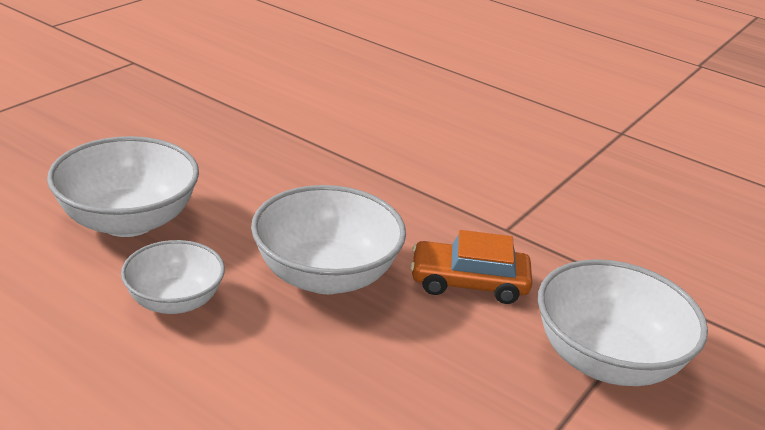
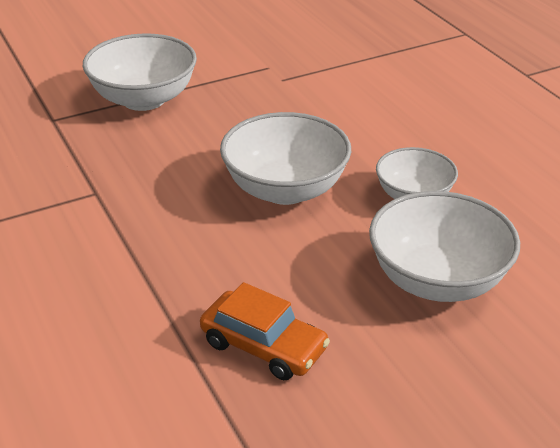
camera: 150 degrees left, 5 degrees up
(469, 283) = (179, 160): orange car -> orange car (264, 346)

